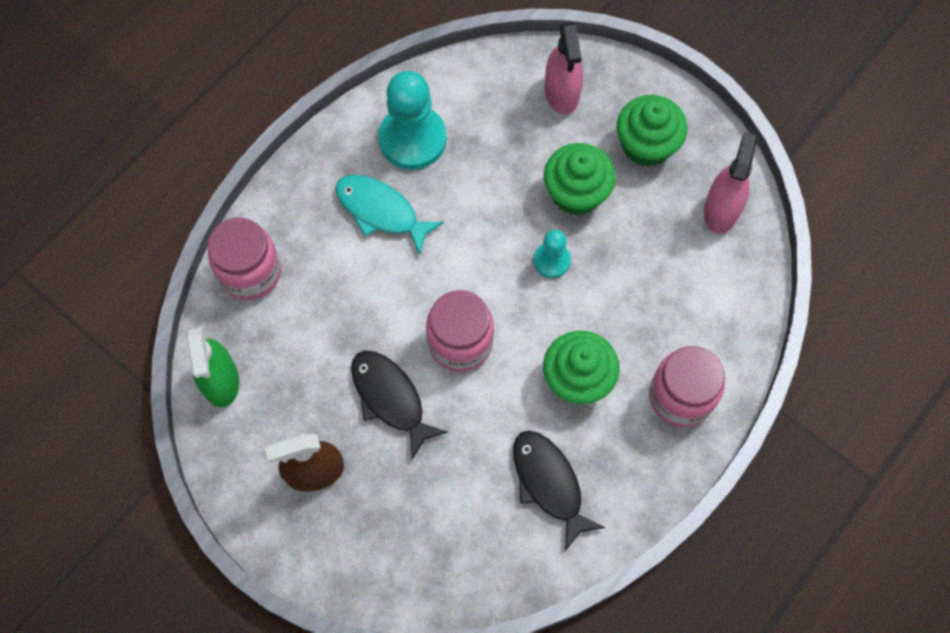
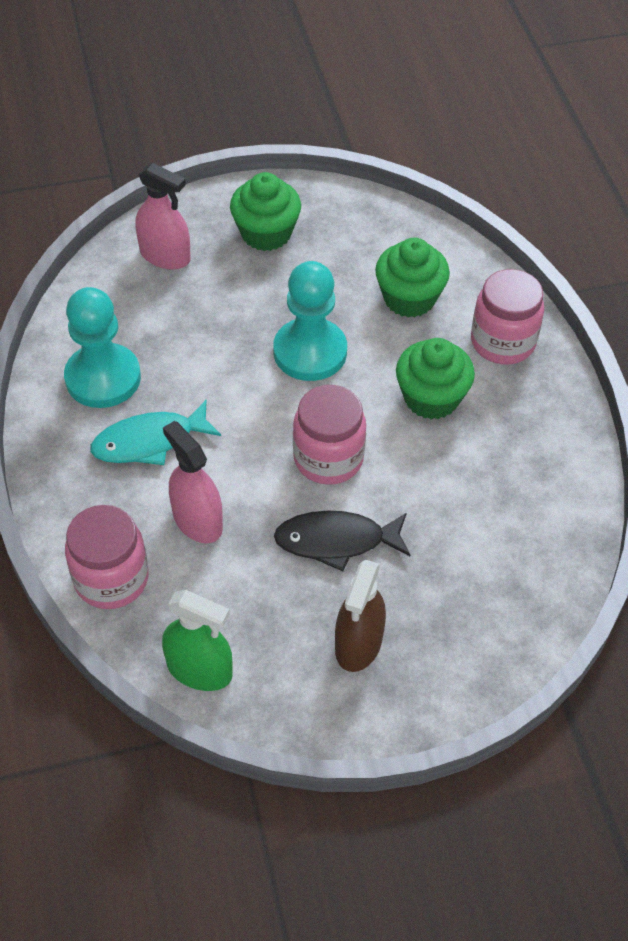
camera: 55 degrees left, 15 degrees down
(549, 484) = (509, 473): black fish -> none
(551, 260) = (310, 352): turquoise pawn -> turquoise pawn, size x1.90
(576, 193) = (264, 300): green cupcake -> green cupcake (409, 298)
(721, 210) = (365, 224): pink spray bottle -> pink spray bottle (197, 521)

